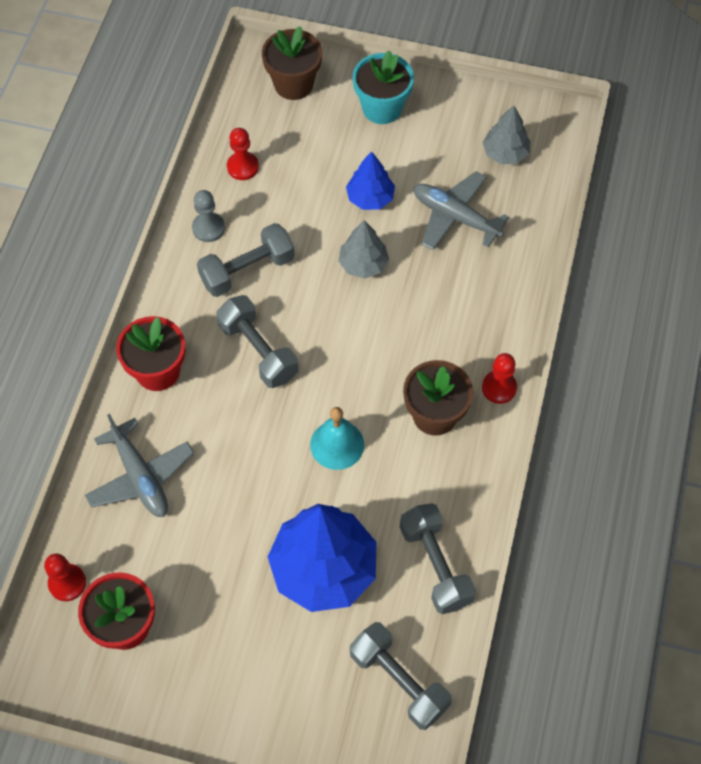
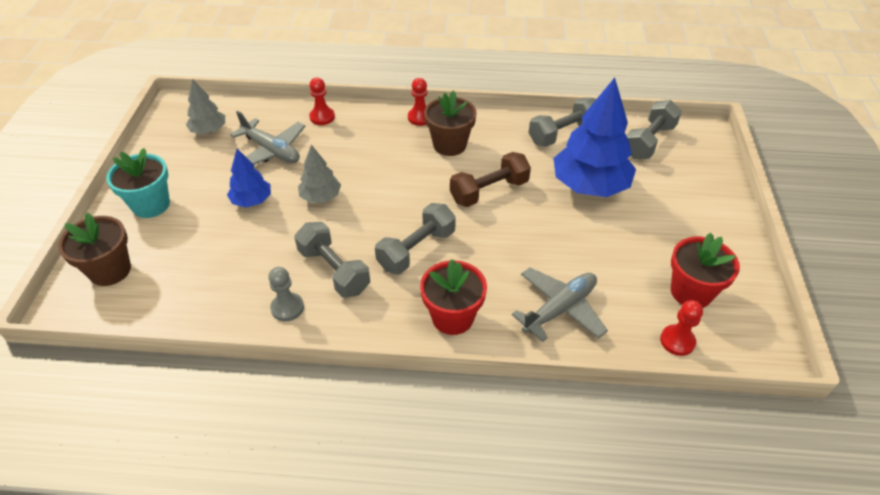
camera: 100 degrees left, 15 degrees down
(243, 167) = (212, 293): red pawn -> red pawn (322, 117)
(337, 444) = (489, 191): turquoise bell -> brown dumbbell
(455, 217) = (271, 151): grey plane -> grey plane turned 75 degrees counterclockwise

